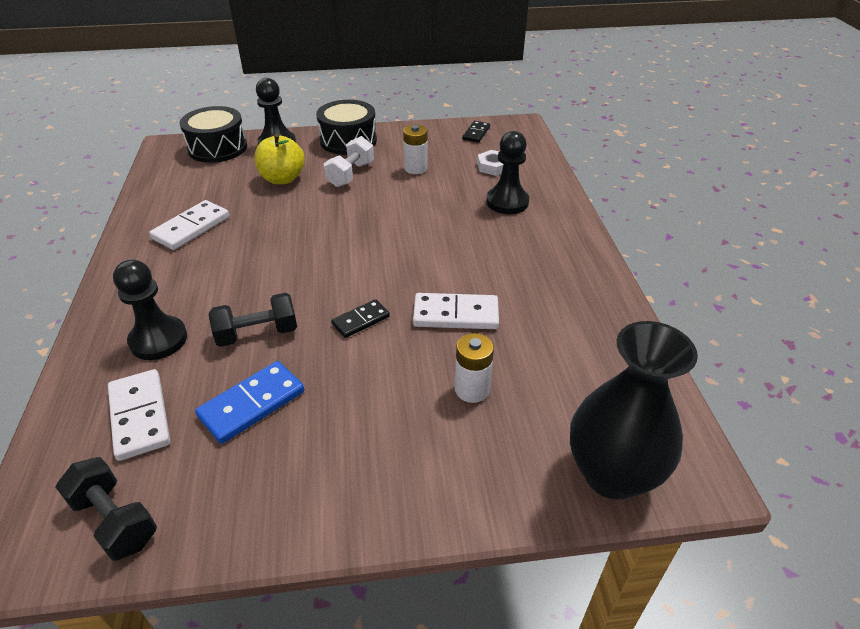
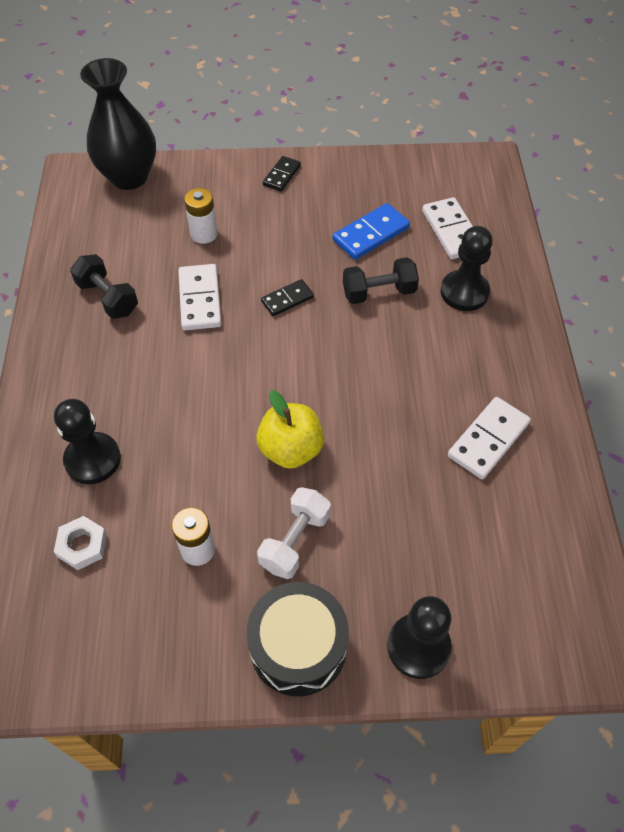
camera: 175 degrees left, 15 degrees up
(115, 520) = (439, 173): black dumbbell -> black dumbbell (108, 298)
(217, 148) = (515, 639): black drum -> none
(282, 179) = (393, 537): yellow apple -> yellow apple (291, 449)
(455, 315) = (200, 299): white domino -> white domino turned 75 degrees clockwise
(476, 133) = (76, 653): black domino -> black domino (282, 175)

